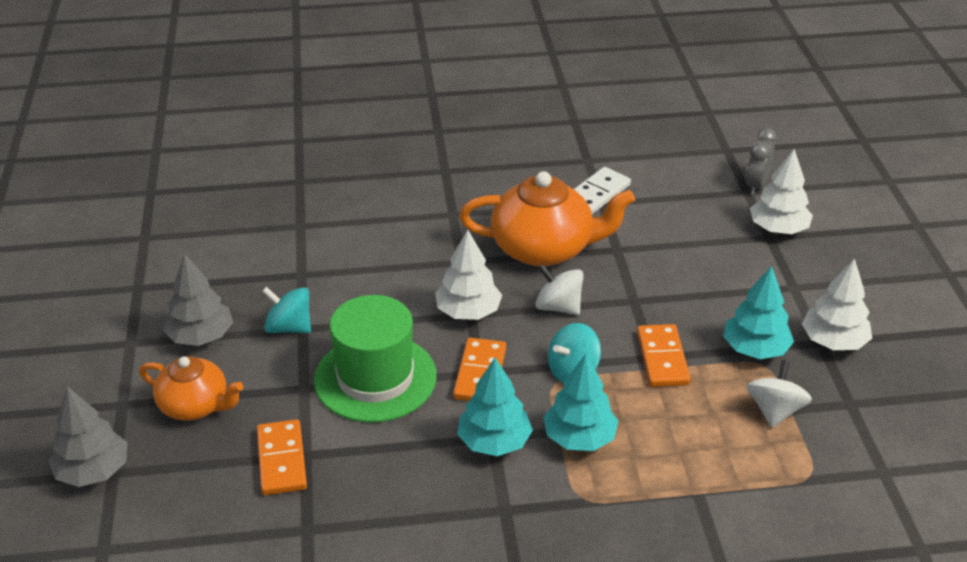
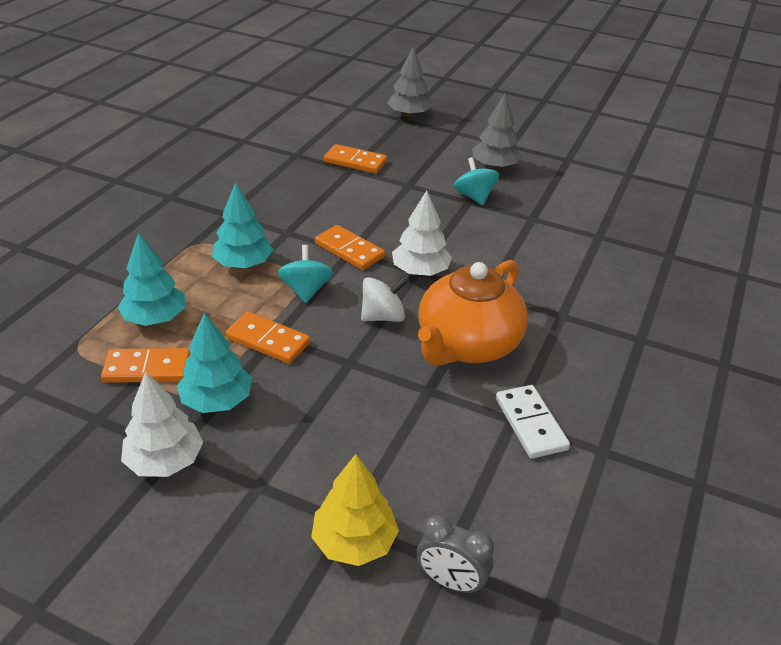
camera: 120 degrees right, 0 degrees up
(195, 405) = (430, 150): orange teapot -> none
(289, 327) = (474, 197): turquoise spinning top -> turquoise spinning top turned 75 degrees counterclockwise
(375, 378) = (390, 210): green hat -> none
(494, 442) = (282, 231): turquoise tree -> turquoise tree (155, 318)
(756, 185) = (450, 581): grey clock -> grey clock turned 150 degrees clockwise
(775, 411) = (147, 368): white spinning top -> orange domino
(778, 229) = (354, 542): white tree -> yellow tree

